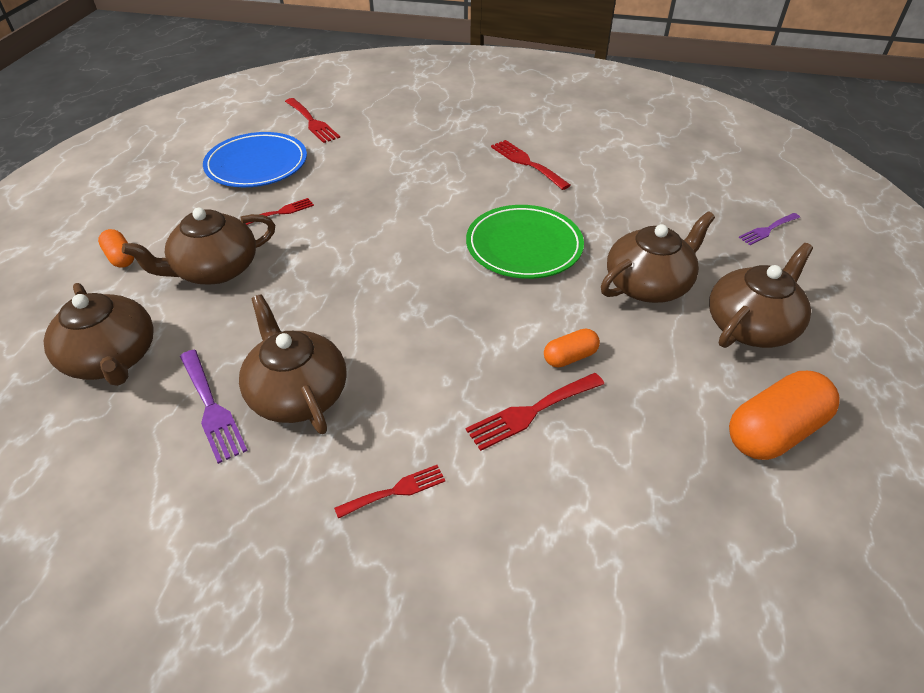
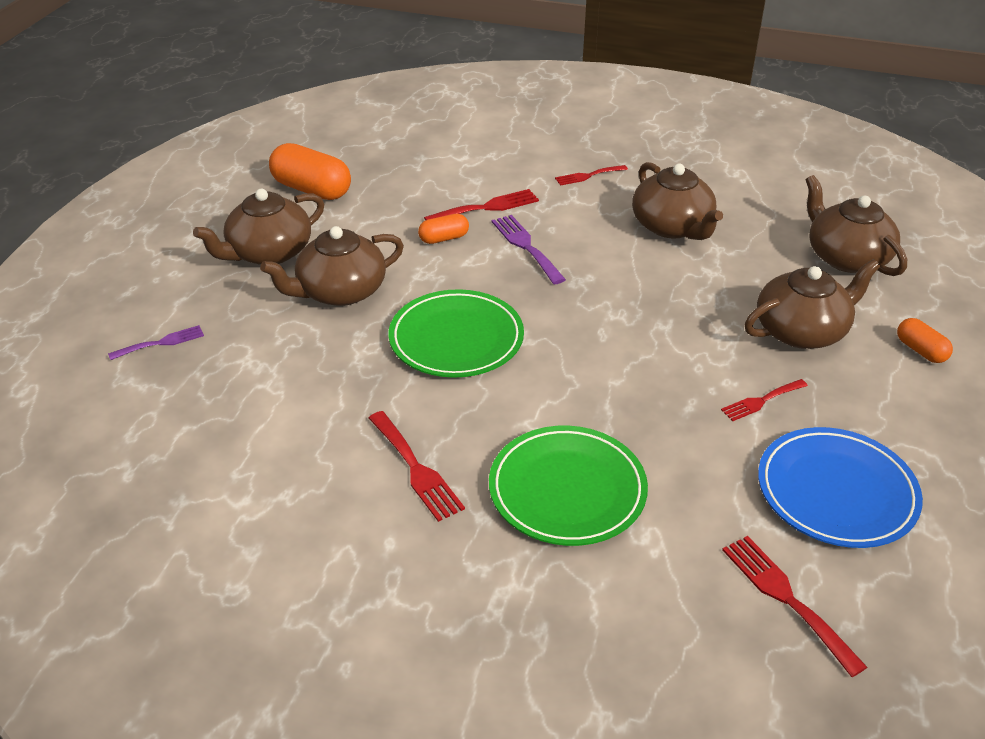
camera: 175 degrees left, 5 degrees down
(212, 408) = (737, 221): purple fork -> purple fork (526, 246)
(428, 158) = (567, 490): none -> green plate
(774, 431) = (312, 189): orange capsule -> orange capsule turned 60 degrees clockwise

